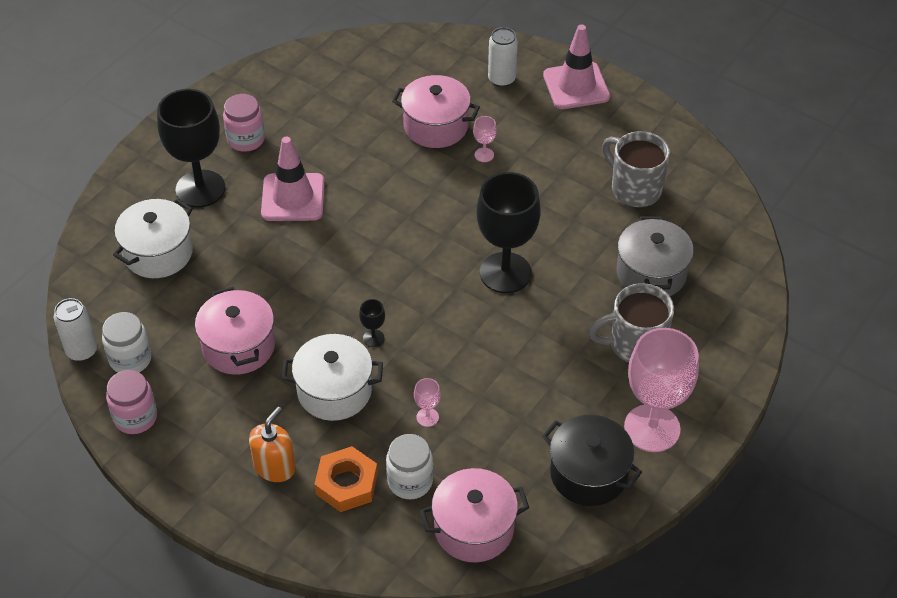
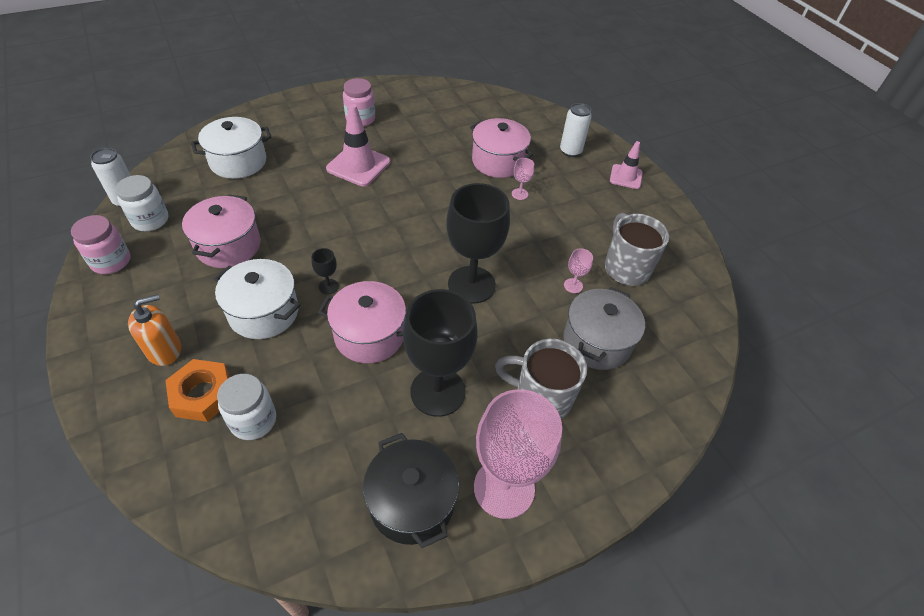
camera: 25 degrees right, 0 degrees up
(200, 189) = (303, 135): black goblet -> black goblet (437, 391)
(427, 417) = (315, 371): pink goblet -> pink goblet (573, 285)
(474, 528) = (267, 498): pink pot -> pink pot (369, 335)
(576, 86) = (626, 177): pink traffic cone -> pink traffic cone, size x0.62

